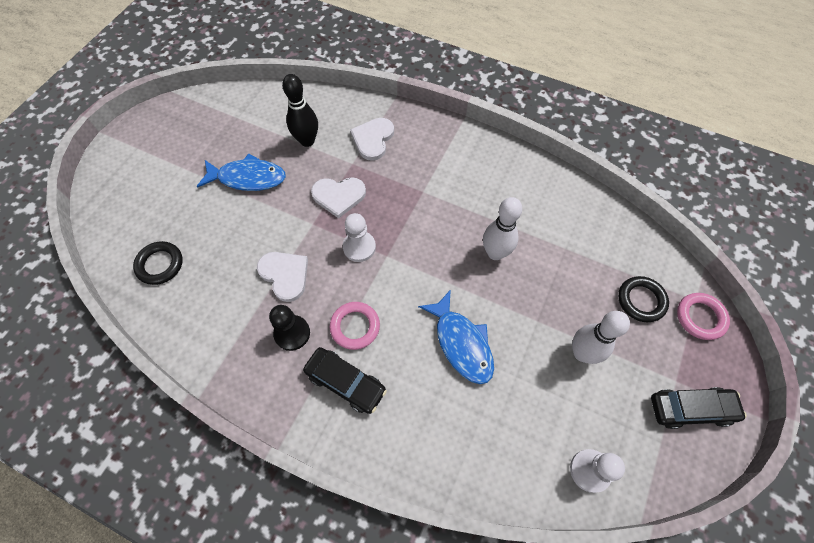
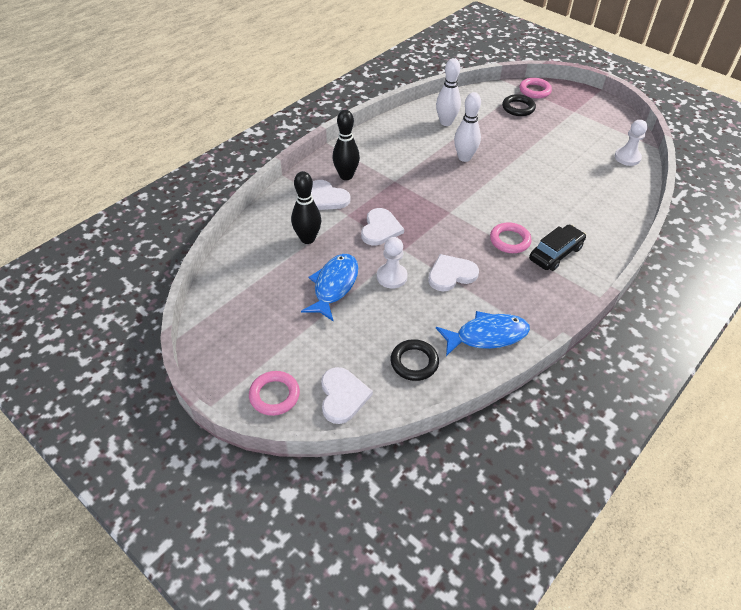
camera: 75 degrees left, 15 degrees down
(116, 170) = (274, 395): none -> pink ring
(117, 217) = (342, 396): none -> white heart
(292, 333) = (508, 277): black pawn -> none
(359, 247) = (437, 225): white pawn -> white pawn (392, 277)
(414, 146) = (346, 176): none -> black bowling pin
(461, 343) = (534, 189): blue fish -> blue fish (487, 335)
(582, 353) = (550, 140): white bowling pin -> white bowling pin (446, 122)
(690, 409) = (592, 111): black car -> none

